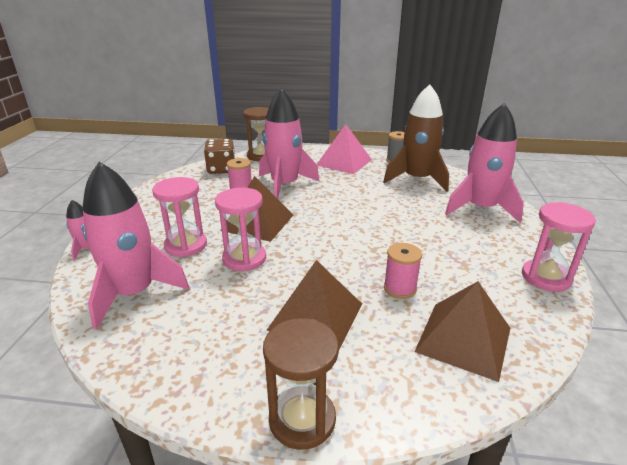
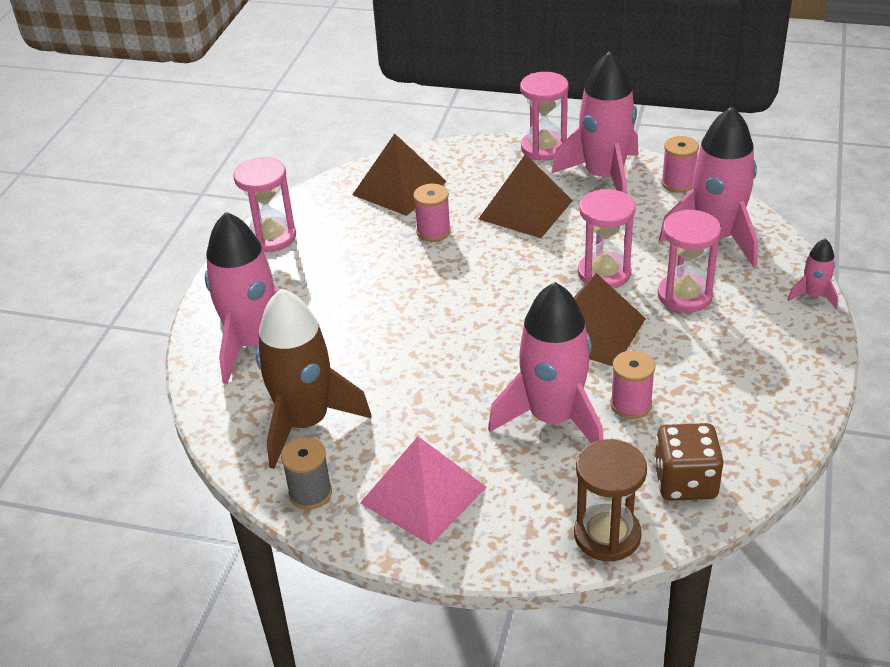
camera: 170 degrees left, 10 degrees up
(139, 359) = (678, 183): none -> pink spool
(225, 366) = (604, 177): none -> pink rocket
(302, 419) = (544, 148): brown hourglass -> pink hourglass

